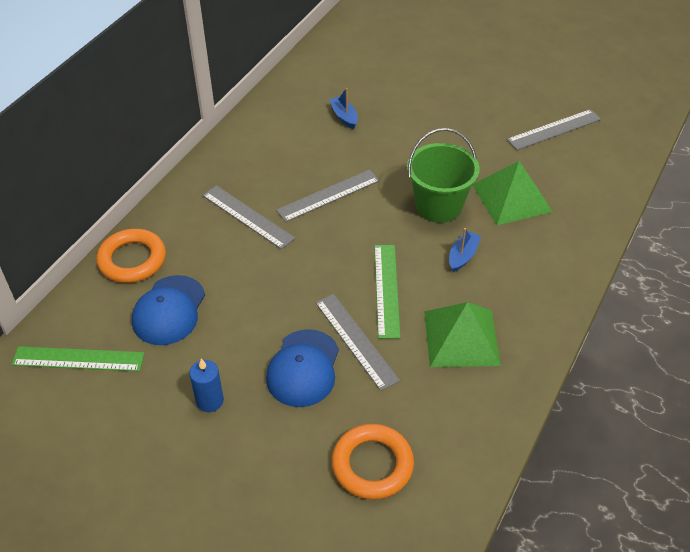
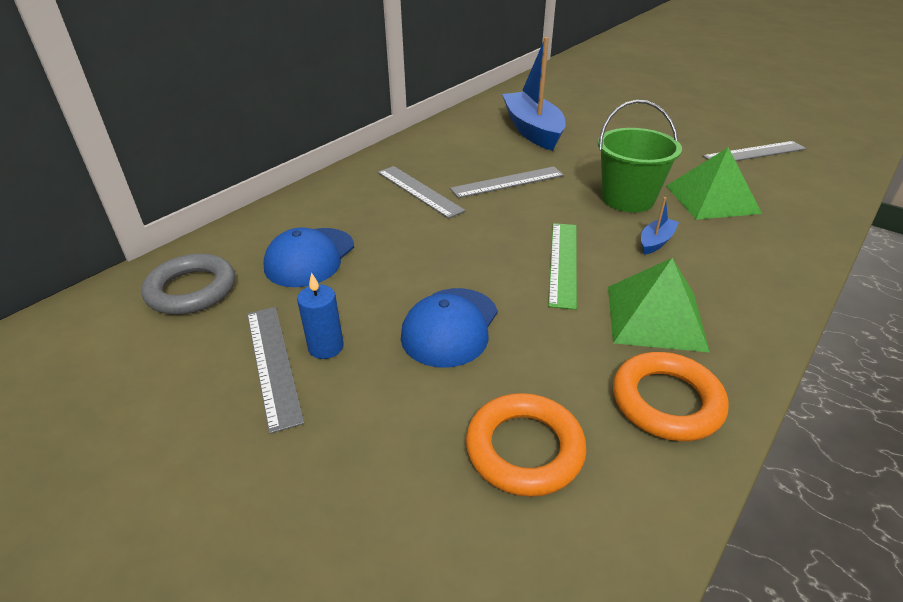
camera: 10 degrees right, 10 degrees down
(78, 359) = (192, 290): green ruler -> grey ring
(132, 260) = (288, 213): orange ring -> orange ring (666, 401)
(344, 117) = (532, 130): blue boat -> blue boat, size x2.34
(356, 341) = (520, 306): grey ruler -> grey ruler (273, 364)

